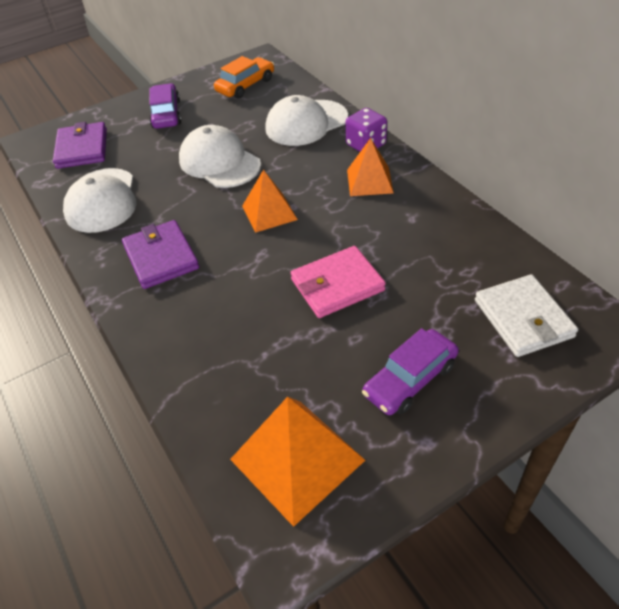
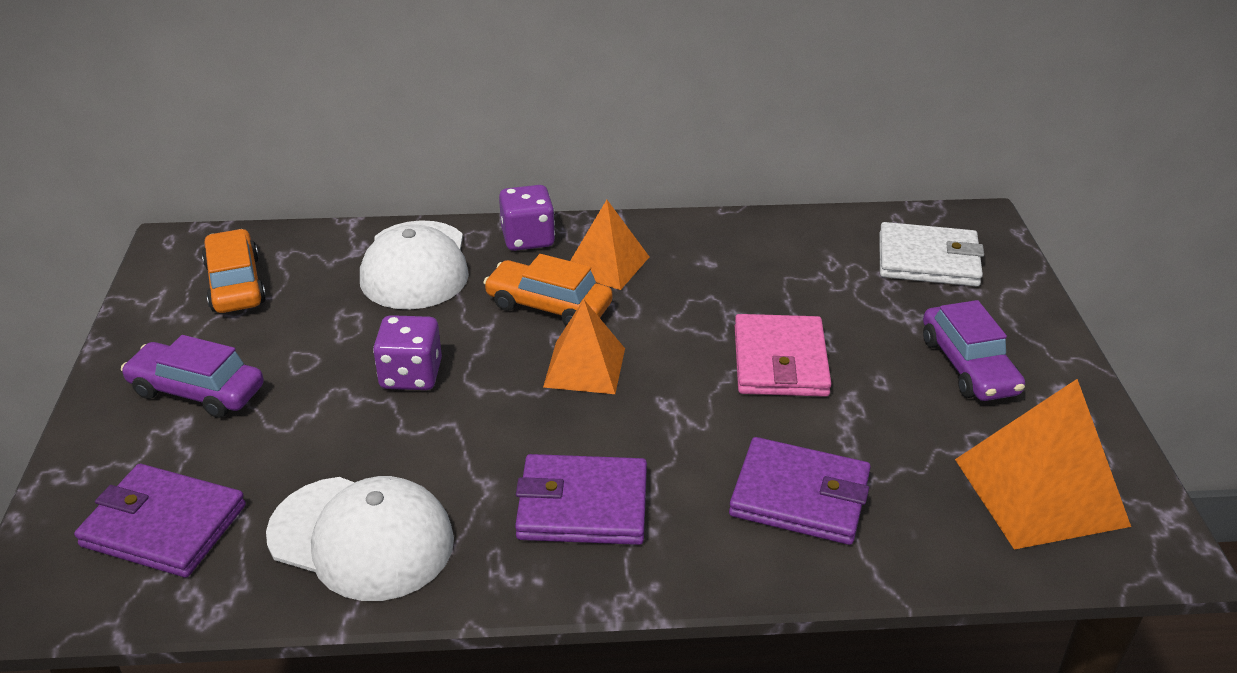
camera: 65 degrees left, 10 degrees down
(218, 337) = (799, 496): none -> purple wallet
(219, 162) = (411, 375): white cap -> purple dice
(312, 178) = (549, 306): none -> orange car

